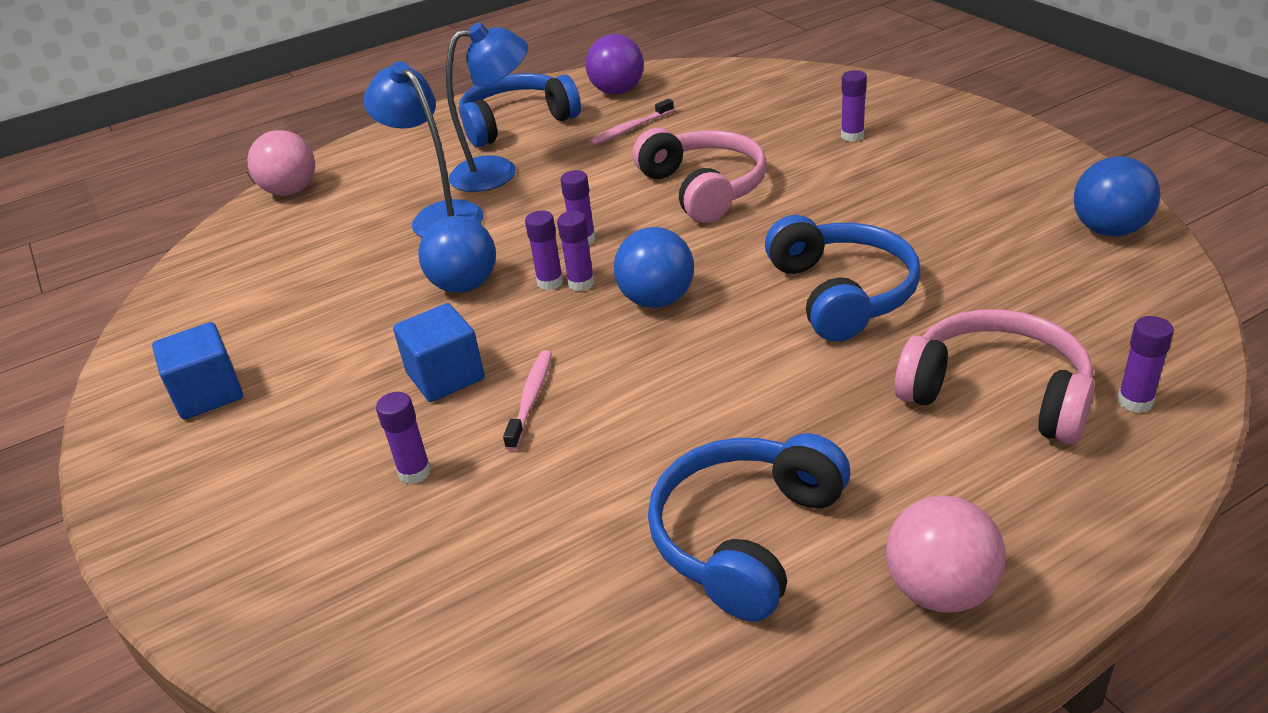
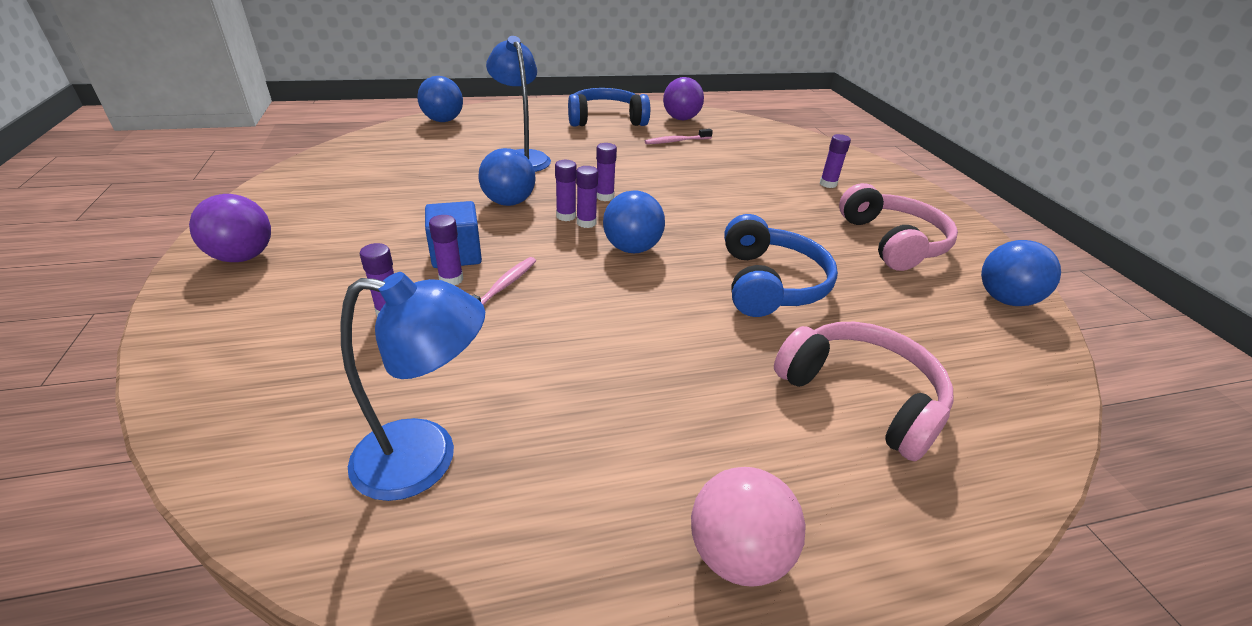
camera: 10 degrees right, 0 degrees up
(174, 466) = (243, 257): none -> purple ball
(208, 394) = (301, 219): blue cube -> none
(291, 191) = (443, 120): pink ball -> blue ball
(498, 171) = (576, 143): blue lamp -> blue lamp (426, 458)
(703, 188) = (705, 188): pink headphones -> pink headphones (892, 242)
(746, 537) = (597, 444): blue headphones -> none
(1135, 401) = (983, 442): purple glue stick -> purple glue stick (451, 279)

